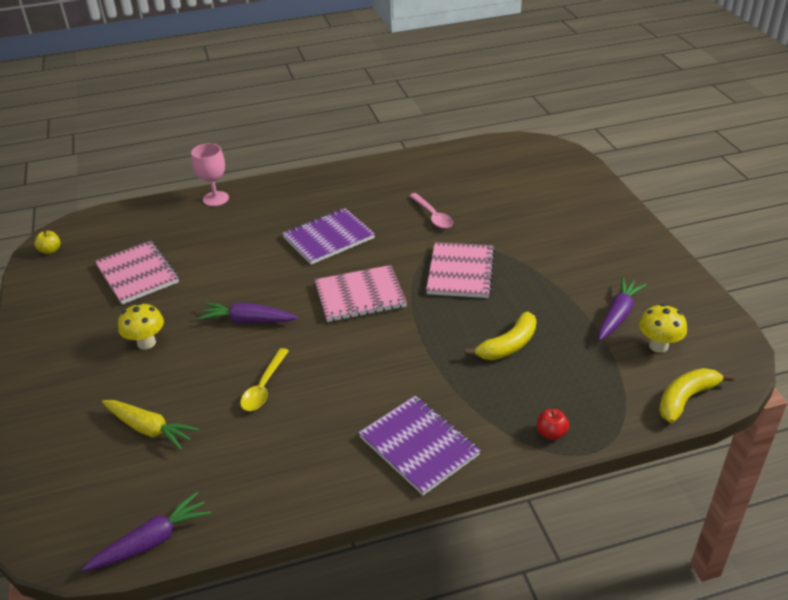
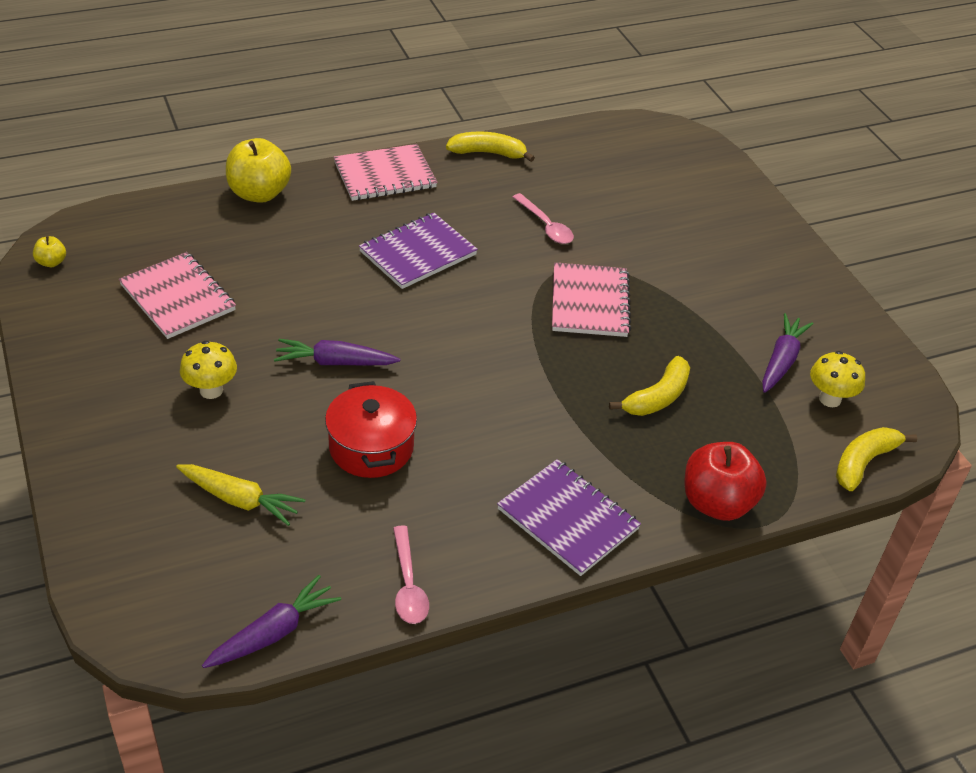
camera: 10 degrees left, 5 degrees up
(215, 199) = (259, 193): pink goblet -> yellow apple
(264, 387) = (371, 447): yellow spoon -> red pot
(273, 501) = (408, 584): none -> pink spoon
(360, 296) = (470, 332): pink notebook -> pink notebook (385, 175)
(395, 165) = (488, 153): none -> yellow banana
(551, 433) = (717, 503): red apple -> red apple, size x2.19

